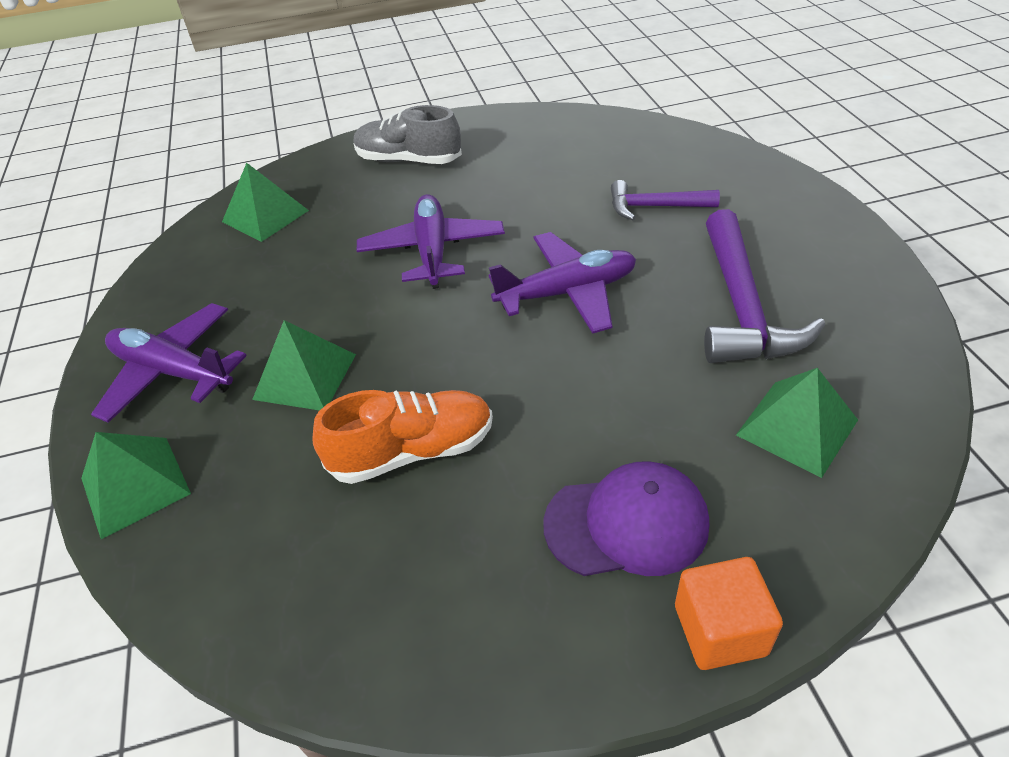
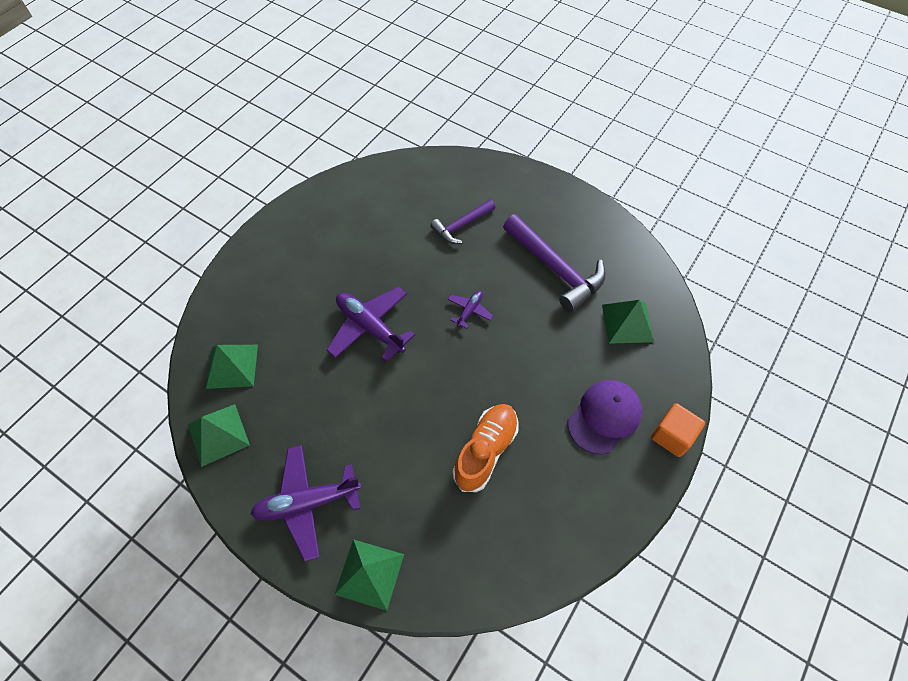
camera: 45 degrees left, 15 degrees up
(305, 376) = (387, 451): green pyramid -> green pyramid (218, 434)
(408, 160) = (281, 268): grey shoe -> none
(567, 293) = (469, 311): purple plane -> purple plane, size x0.51

